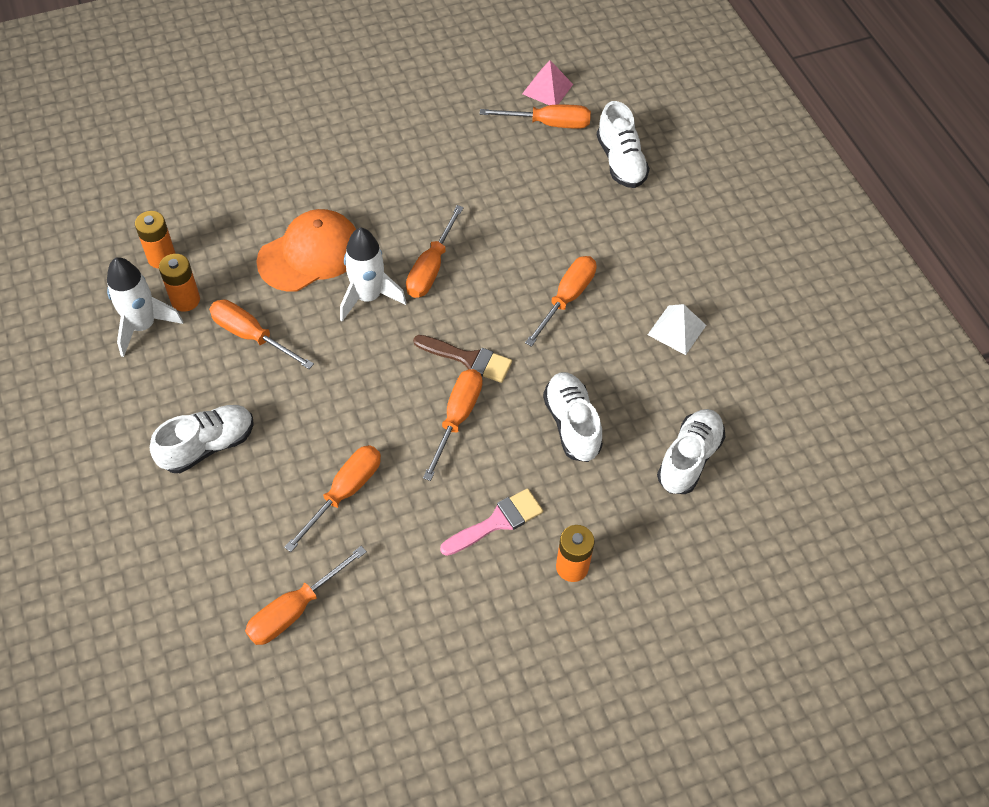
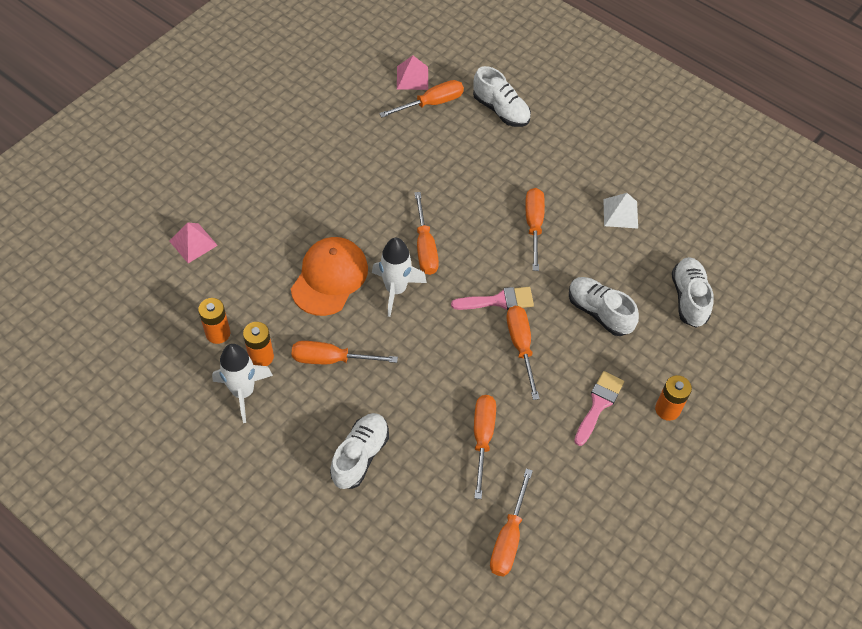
camera: 30 degrees left, 0 degrees up
(203, 160) = (193, 243): none -> pink pyramid
(468, 359) = (498, 301): brown brush -> pink brush

